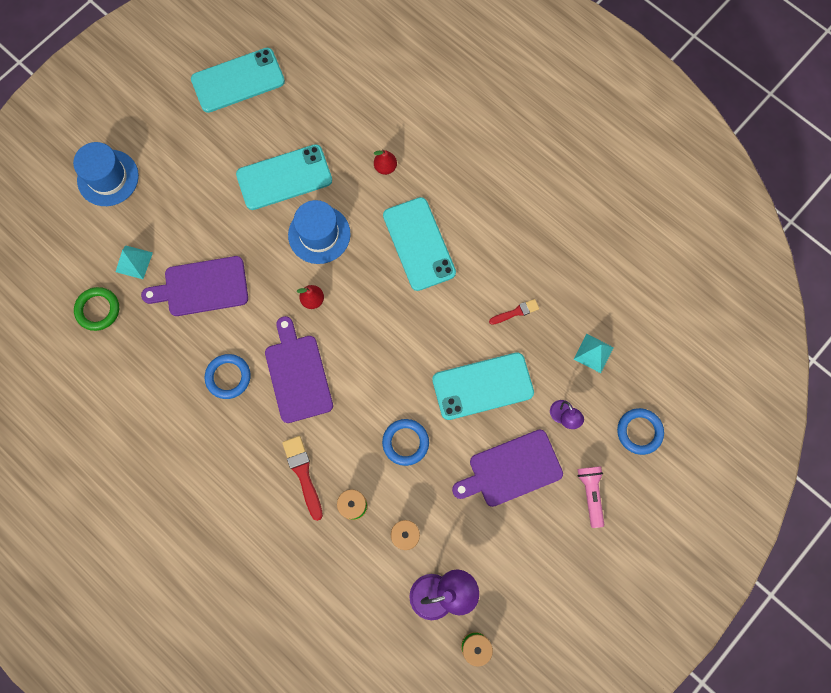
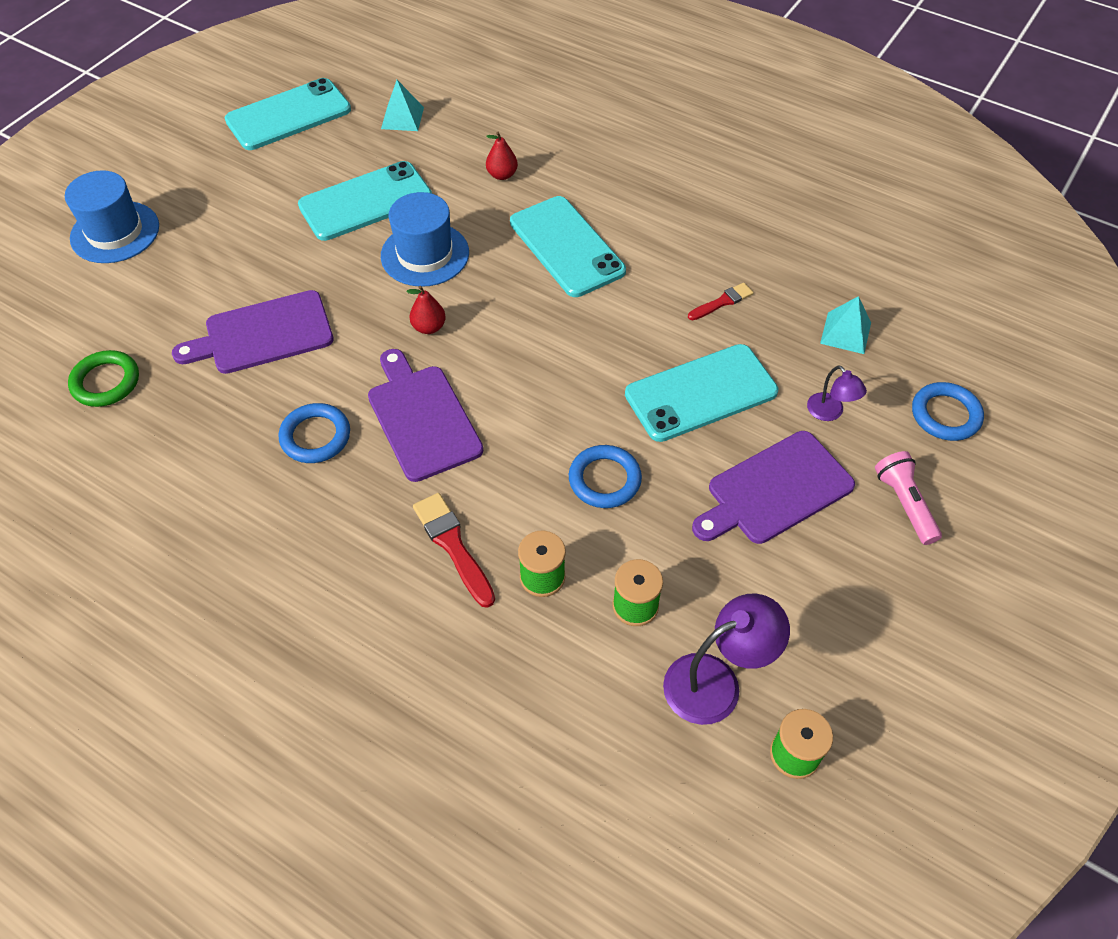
camera: 10 degrees left, 20 degrees down
(134, 262) = (158, 319): turquoise pyramid -> turquoise pyramid (402, 118)

